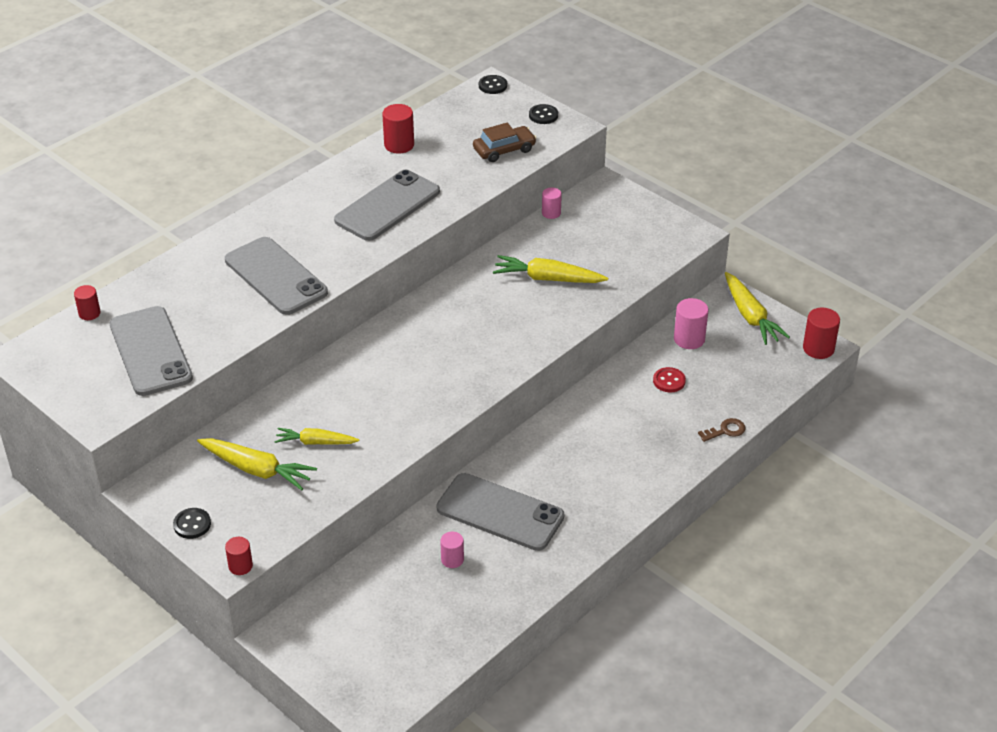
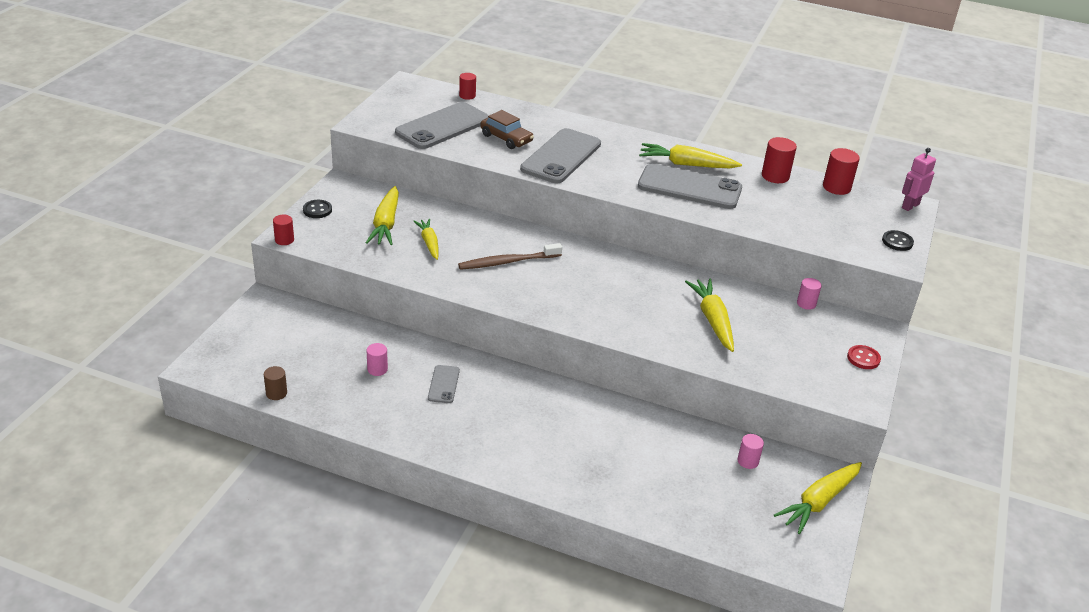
camera: 65 degrees right, 5 degrees down
(344, 194) = (686, 164): none -> yellow carrot
(384, 390) = (507, 262): none -> brown toothbrush
(454, 652) = (276, 393): none -> brown cylinder
(492, 86) = (910, 206): black button -> pink robot
(500, 512) = (443, 384): grey phone -> grey phone, size x0.48
(504, 150) = (823, 230): brown car -> brown car (506, 138)
(669, 381) = (677, 458): red button -> red button (863, 358)
(689, 339) = (748, 461): pink cylinder -> pink cylinder, size x0.64
(725, 430) = (633, 514): brown key -> none
(818, 348) = (810, 569): red cylinder -> red cylinder (836, 187)

